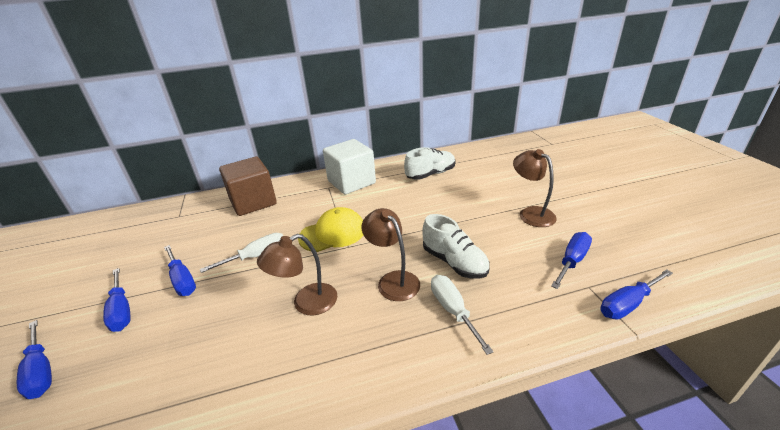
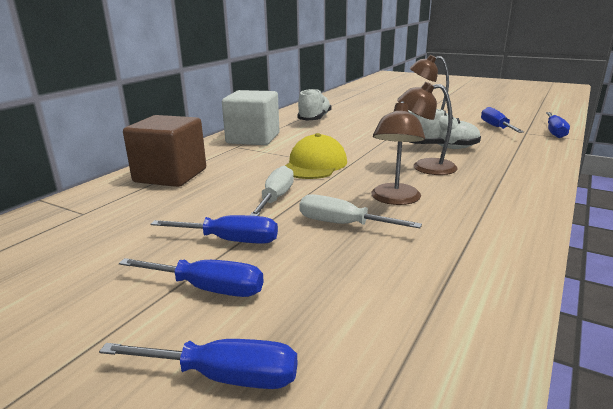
camera: 45 degrees left, 10 degrees down
(453, 310) = (491, 164): white screwdriver -> white screwdriver (342, 224)

